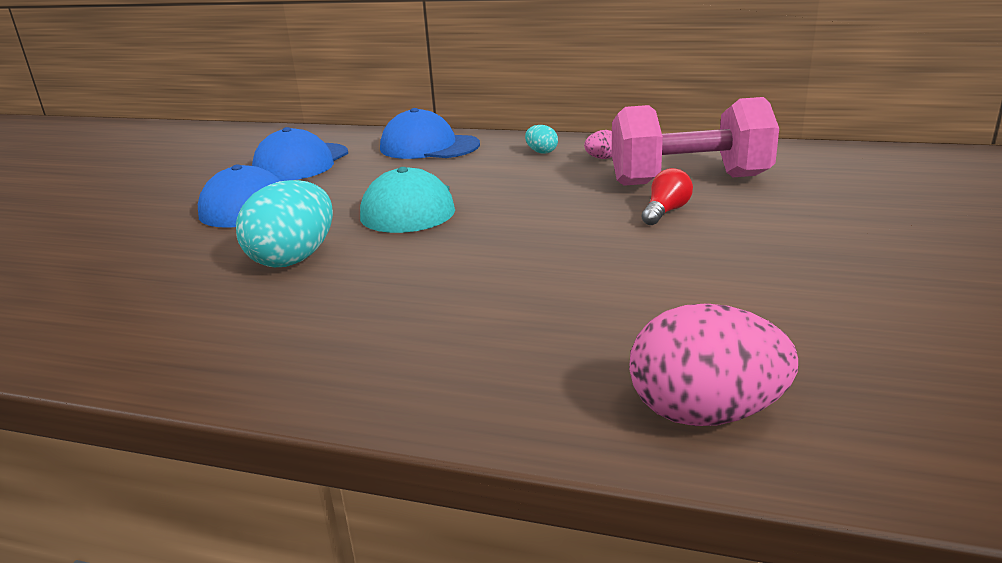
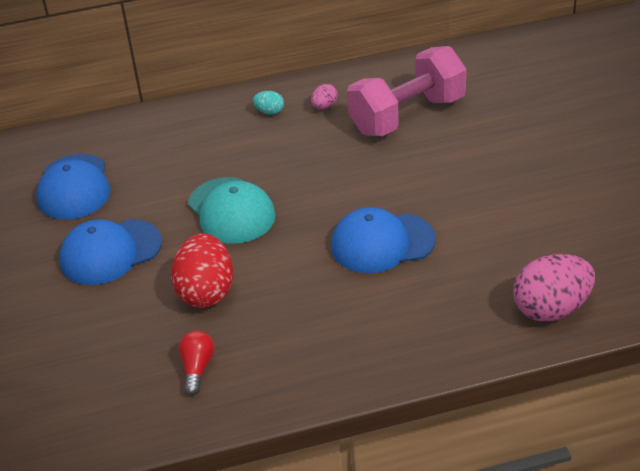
camera: 30 degrees left, 15 degrees up
(294, 259) = (206, 292): turquoise egg -> red egg
(429, 147) = (166, 132): blue cap -> blue cap (382, 243)
(665, 211) = (417, 156): red light bulb -> red light bulb (197, 368)

